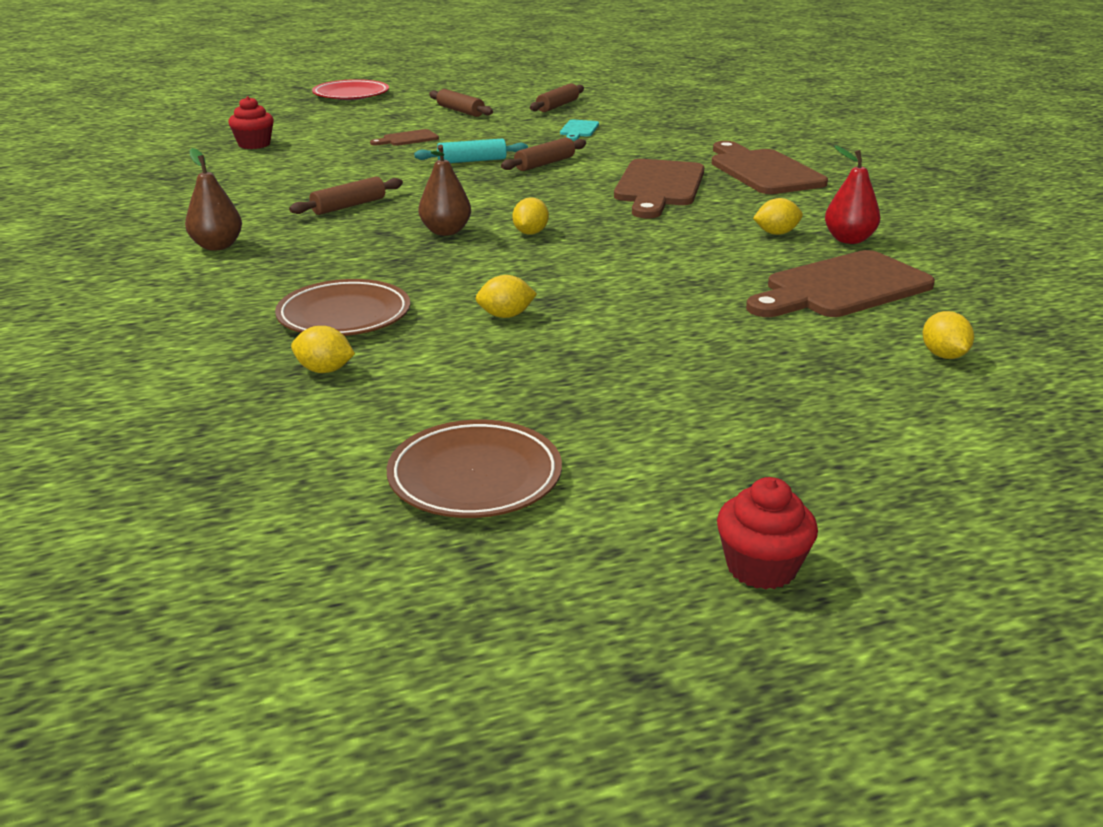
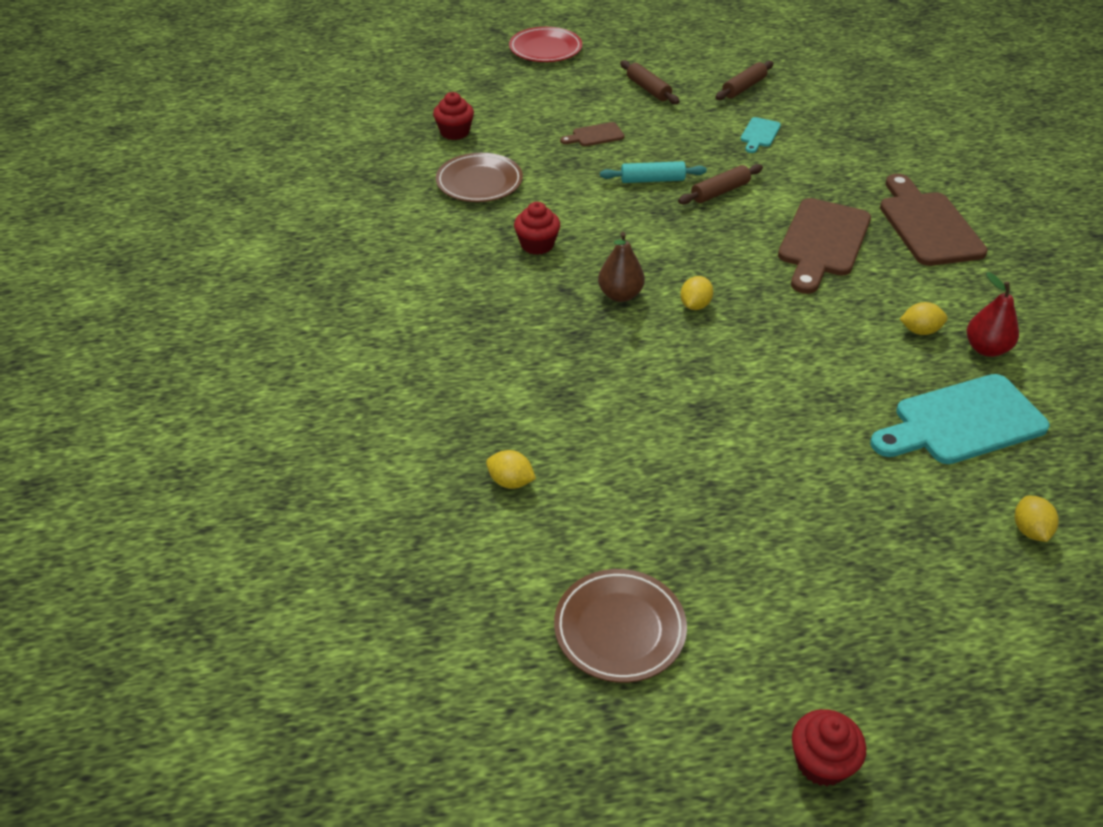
camera: 10 degrees right, 15 degrees up
(217, 246) = (424, 295): brown pear -> none
(344, 315) = (528, 409): brown plate -> brown plate (479, 182)
(349, 206) = (537, 245): brown rolling pin -> red cupcake
(506, 316) = (662, 426): yellow lemon -> none
(842, 288) = (962, 422): brown cutting board -> turquoise cutting board

